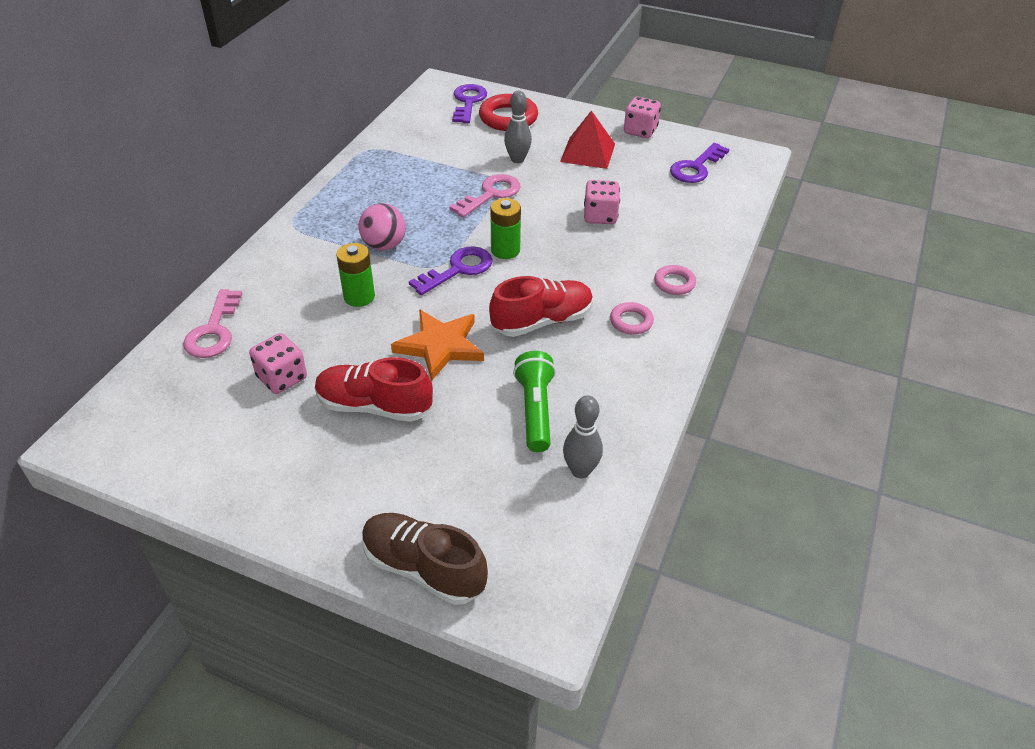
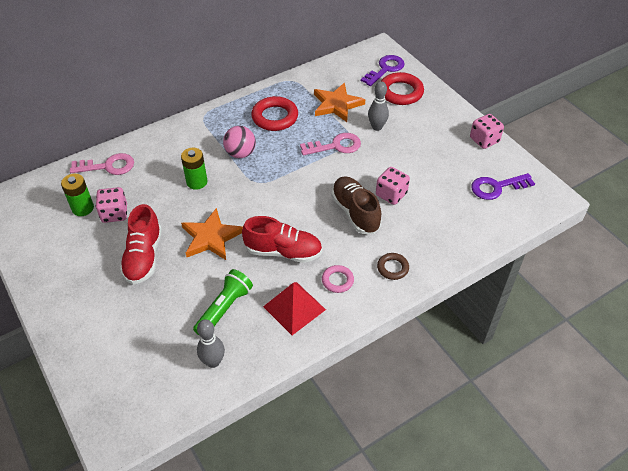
camera: 35 degrees right, 5 degrees up
(214, 330) = (107, 166): pink key -> pink key turned 135 degrees counterclockwise
(374, 406) = (144, 257): red shoe -> red shoe turned 135 degrees counterclockwise
(387, 193) = (275, 117): none -> red ring
(424, 568) = (83, 368): brown shoe -> brown shoe (355, 212)
(449, 154) = (337, 105): none -> orange star
(457, 270) = (267, 191): purple key -> none
(505, 250) = (307, 191): green battery -> green battery (83, 208)
(588, 152) = (429, 142): red pyramid -> red pyramid (294, 308)
(674, 283) = (392, 268): pink ring -> brown ring

